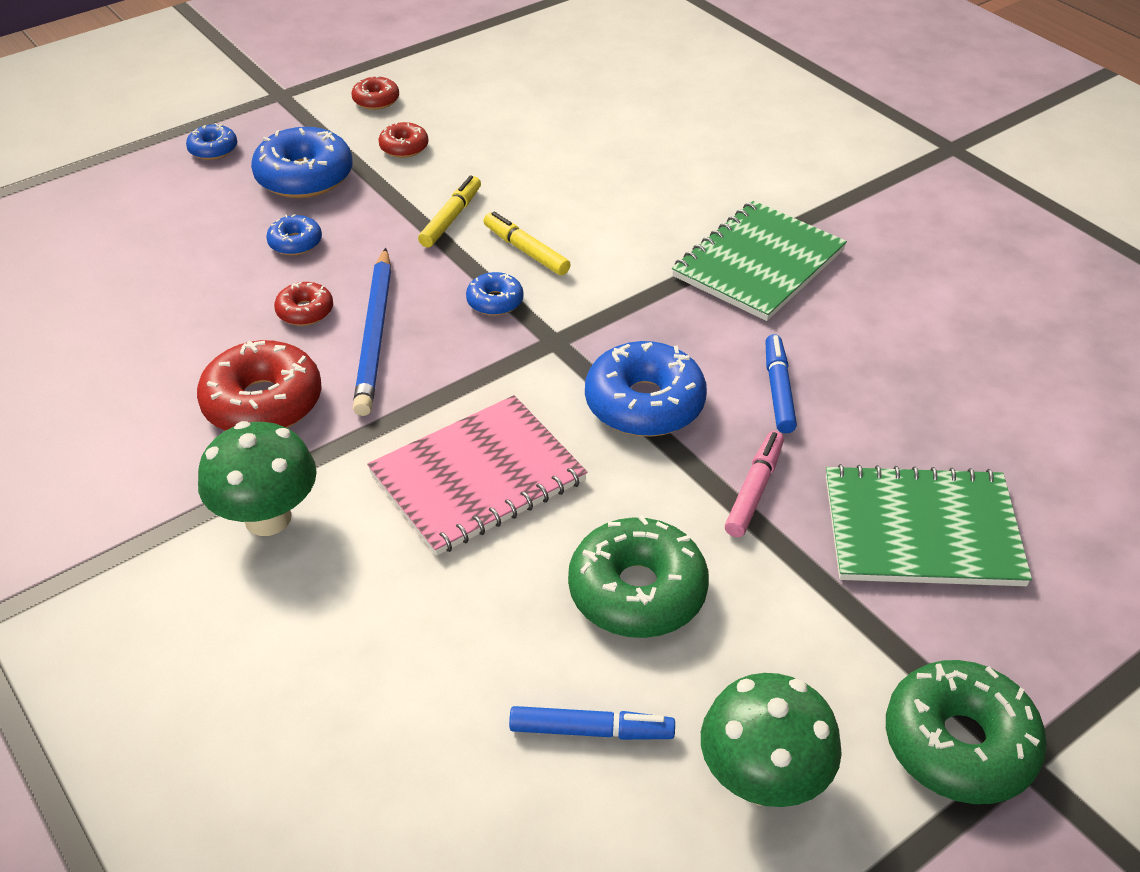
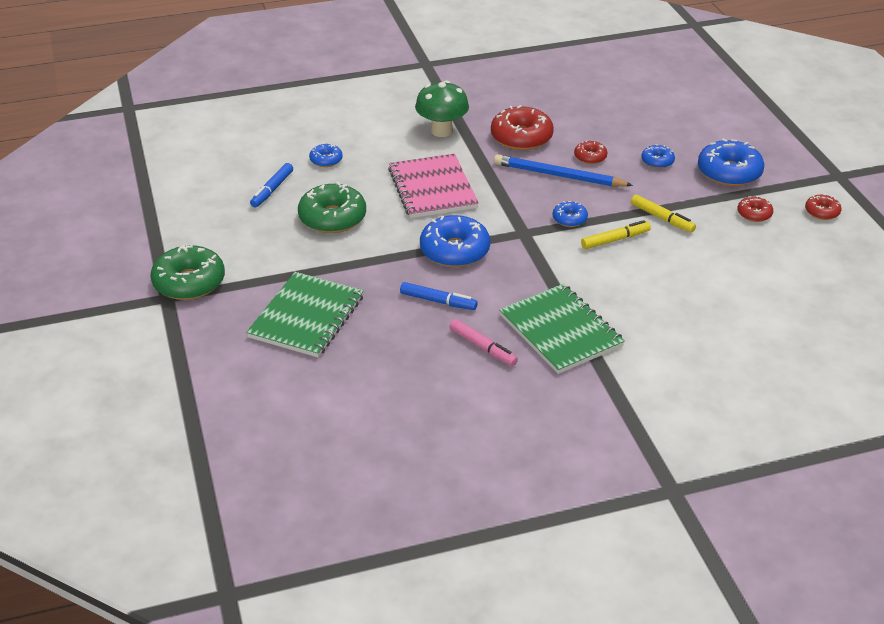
camera: 110 degrees right, 5 degrees down
(213, 149) = (772, 144): blue donut -> blue donut (326, 160)
(754, 490) = (369, 269): pink marker -> pink marker (482, 347)
(762, 780) = (217, 225): green mushroom -> none

